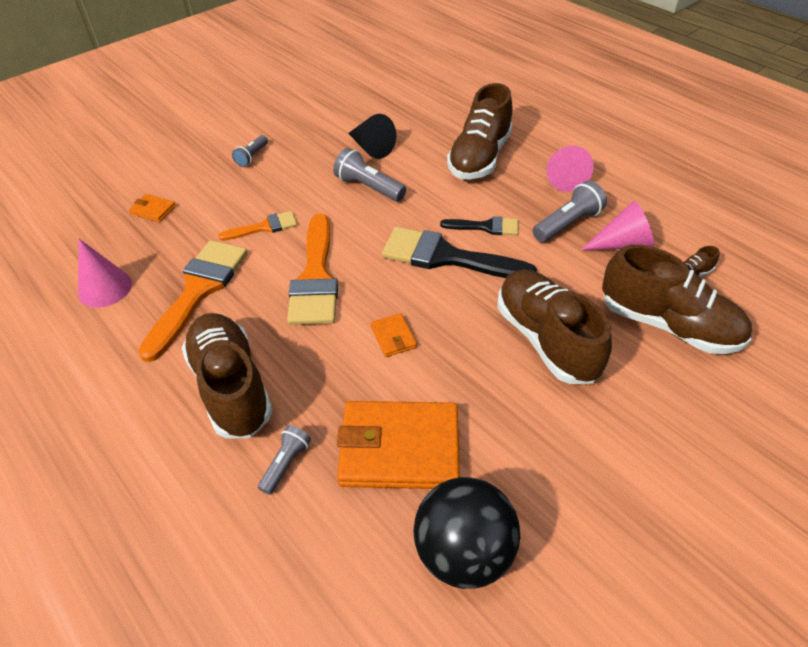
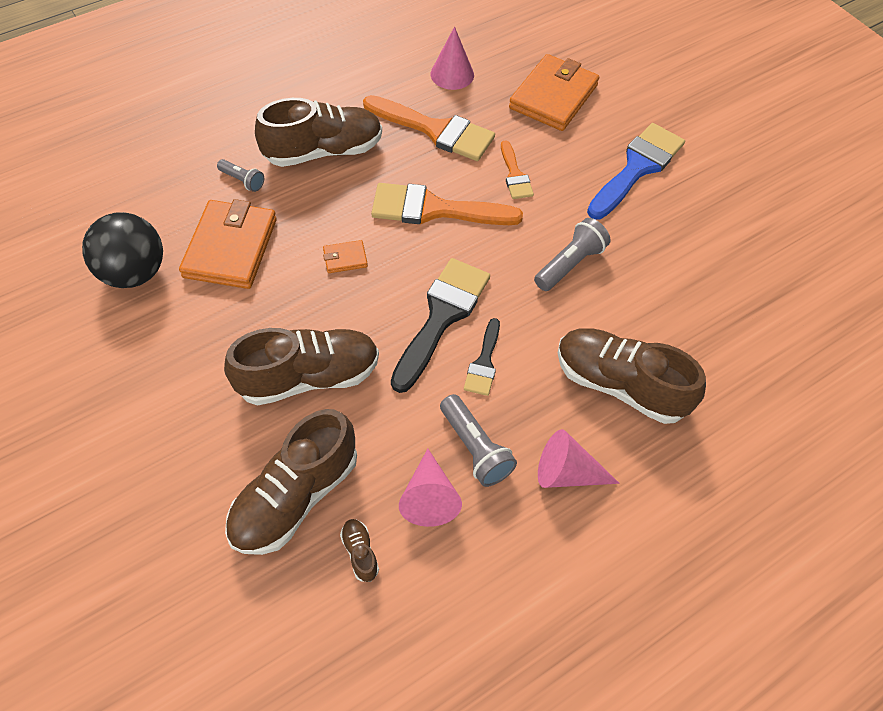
camera: 95 degrees right, 10 degrees up
(153, 210) = (553, 97): orange wallet -> orange wallet, size x2.29
(252, 157) = (637, 168): grey flashlight -> blue brush
(371, 148) = (648, 275): black cone -> none

